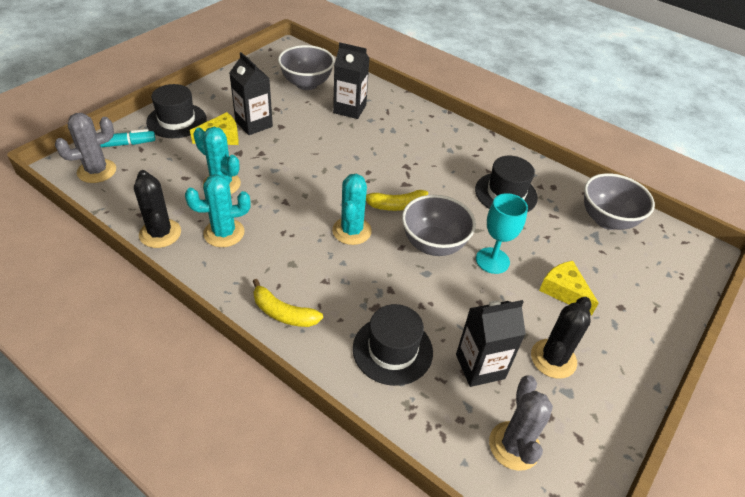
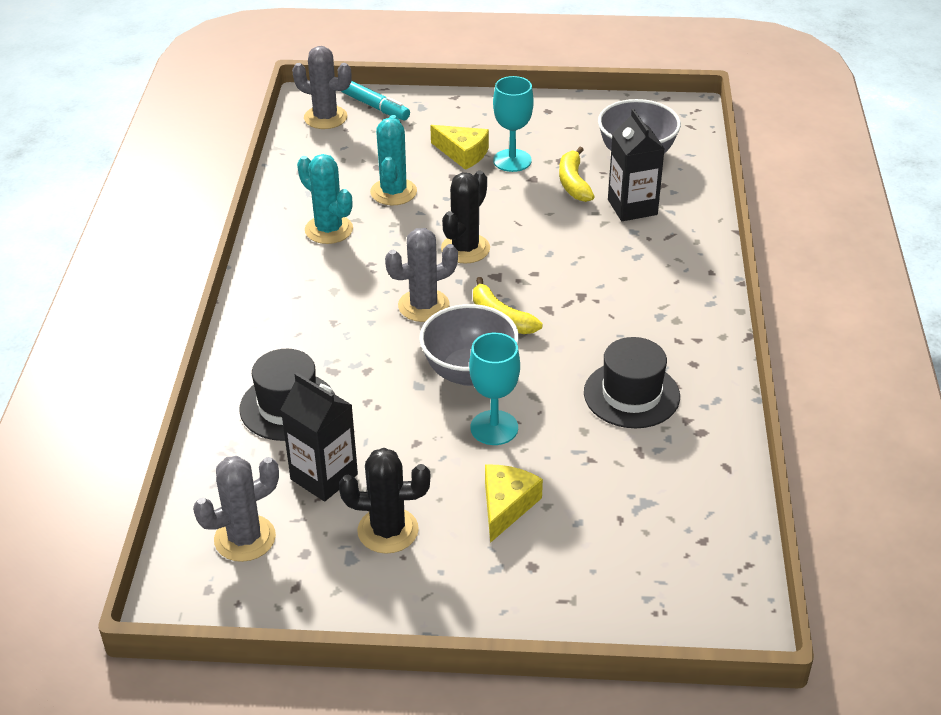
camera: 60 degrees right, 5 degrees down
(160, 233) = (288, 196): black cactus -> black cactus (465, 249)
(176, 120) = (453, 115): black hat -> none
(254, 124) = (512, 160): black carton -> turquoise goblet
(283, 313) = (266, 316): yellow banana -> yellow banana (573, 183)
(351, 231) = (423, 306): turquoise cactus -> grey cactus
(607, 220) = (691, 505): grey bowl -> none

